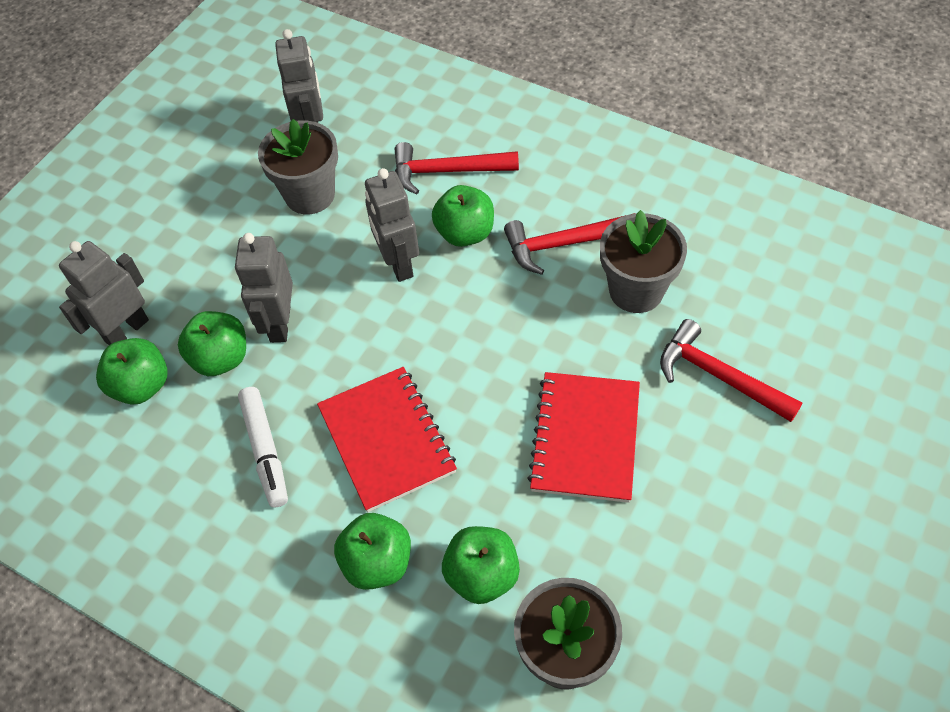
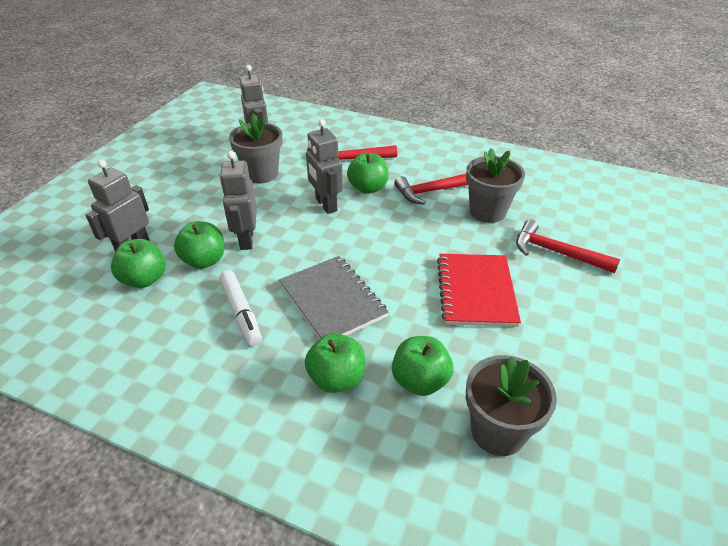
camera: 10 degrees left, 15 degrees down
(387, 440) = (332, 301): red notebook -> grey notebook

